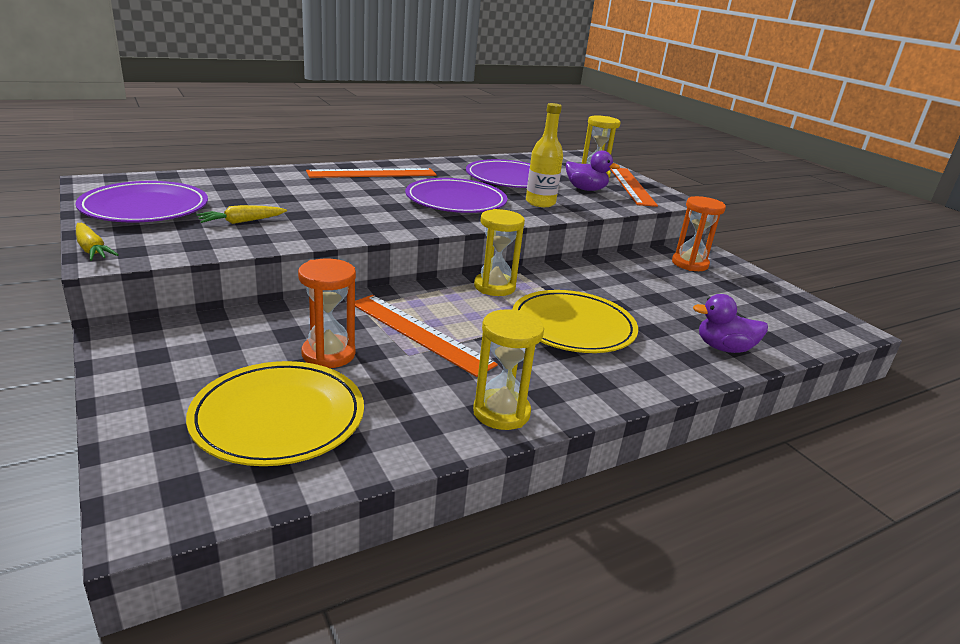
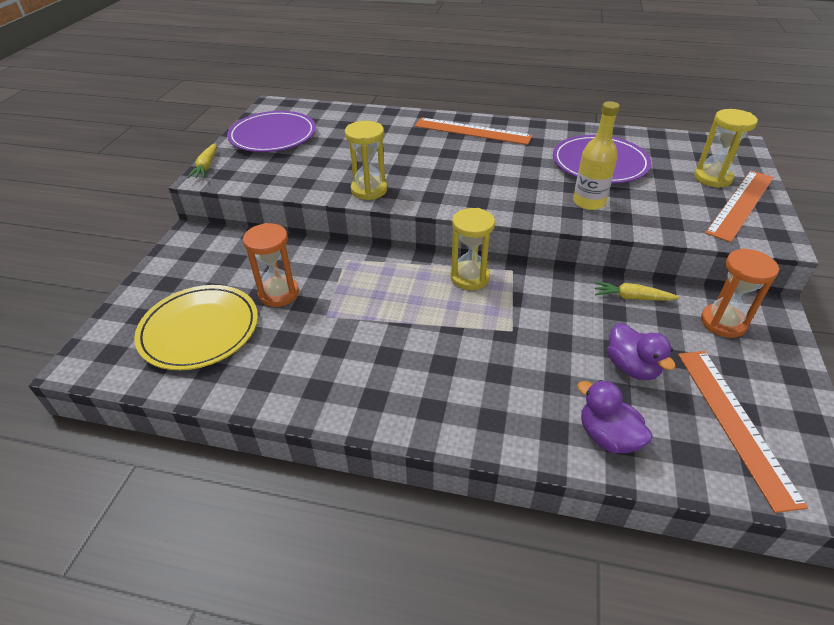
camera: 45 degrees right, 15 degrees up
(241, 222) = (313, 163): yellow carrot -> yellow carrot (631, 297)
(419, 333) = (356, 300): orange ruler -> orange ruler (735, 422)
(456, 201) = (505, 180): purple plate -> none
(501, 412) = (324, 396): yellow hourglass -> yellow hourglass (369, 190)
(573, 326) = (485, 345): yellow plate -> none
(586, 189) = (670, 196): purple duck -> purple duck (631, 367)

